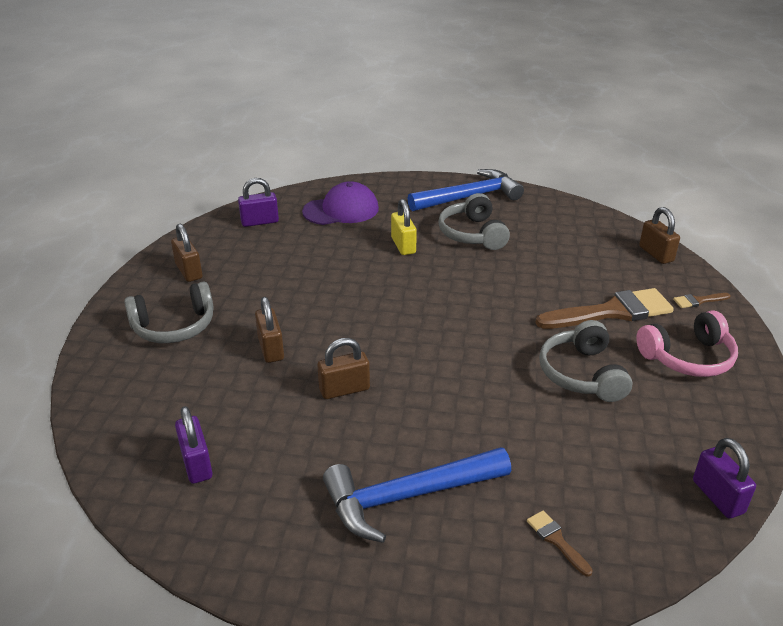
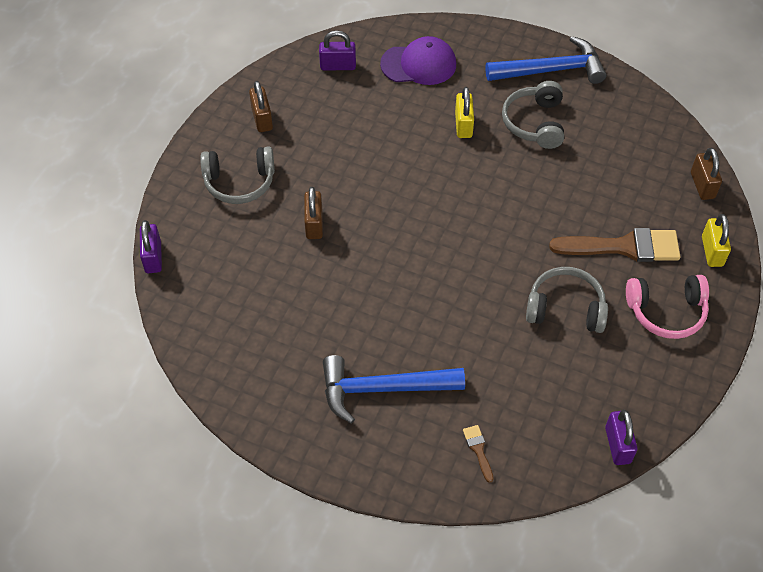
camera: 15 degrees right, 20 degrees up
(196, 464) = (235, 324): purple padlock -> purple padlock (153, 257)
(344, 389) = (363, 280): brown padlock -> none
(582, 374) = (565, 308): grey headphones -> grey headphones turned 90 degrees clockwise
(698, 301) = (712, 251): brown brush -> yellow padlock

